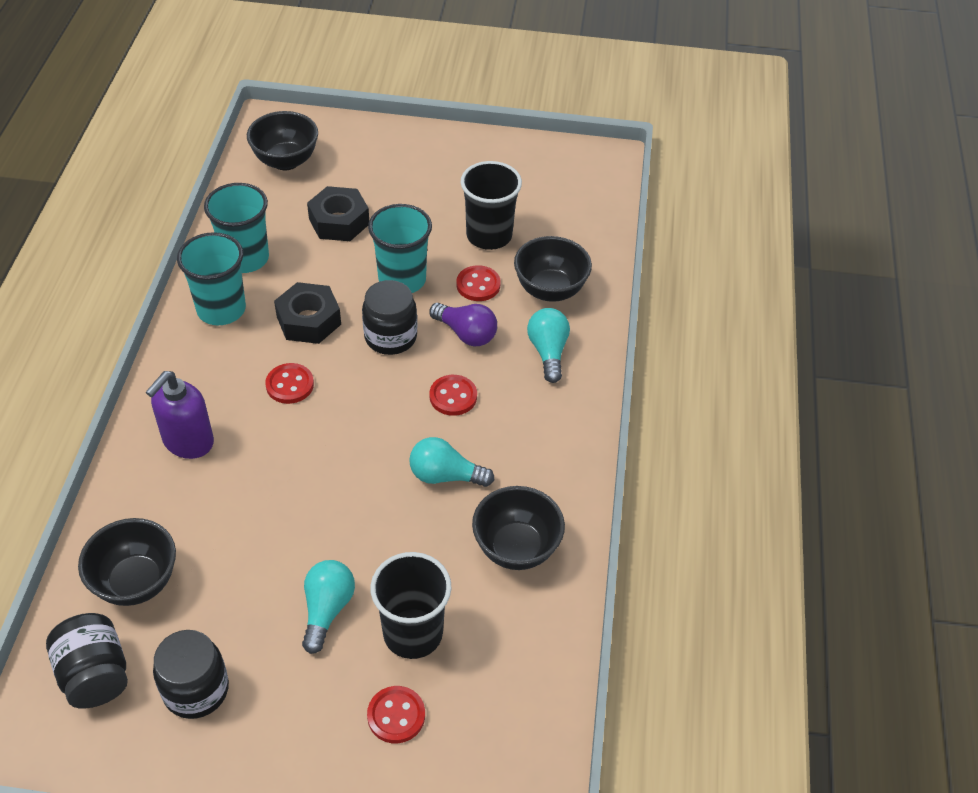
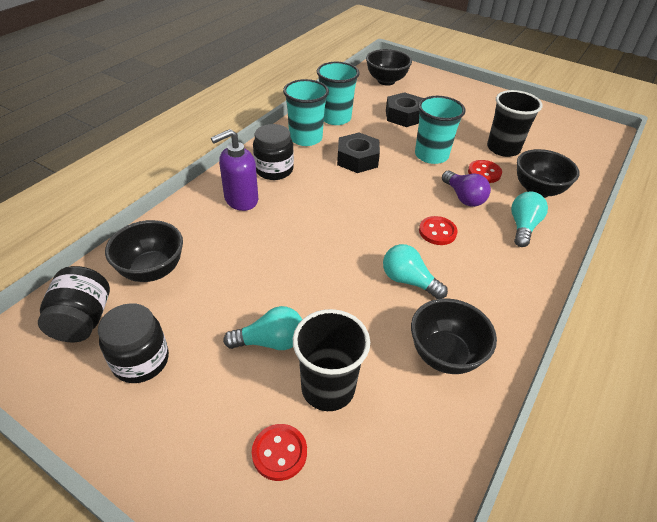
camera: 25 degrees right, 5 degrees down
(290, 385) = (325, 189): red button -> none
(327, 609) = (270, 341): turquoise light bulb -> turquoise light bulb turned 45 degrees clockwise
(390, 337) = (408, 184): black jar -> black jar (274, 170)

